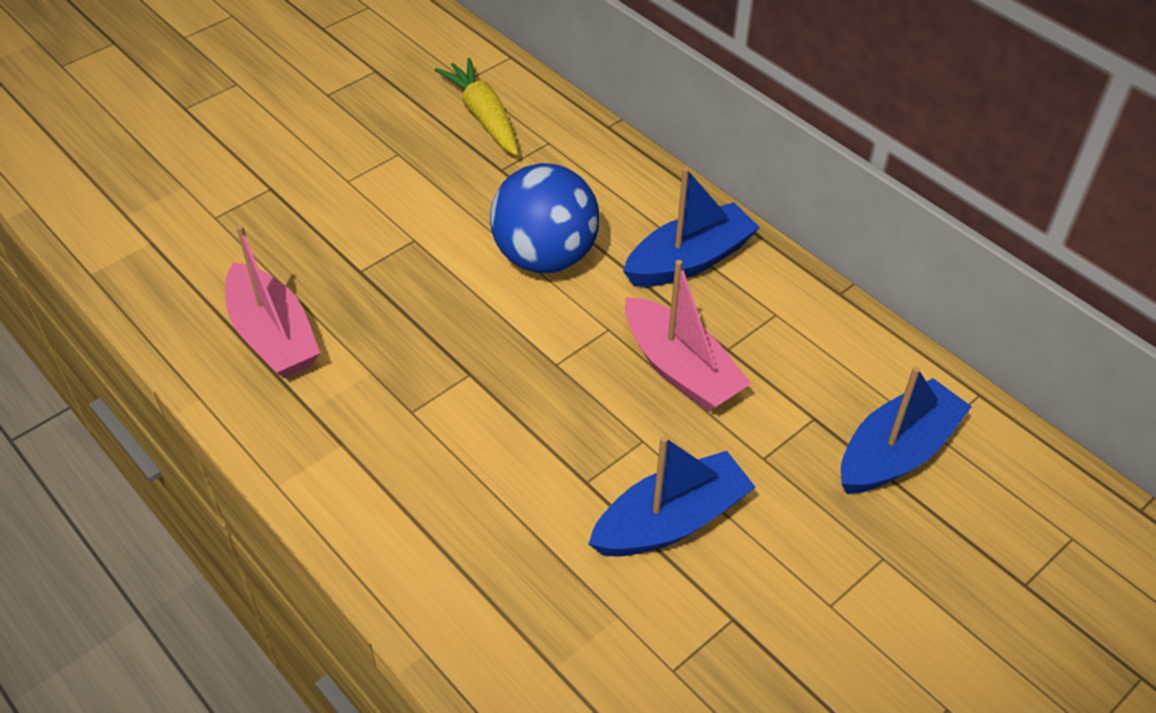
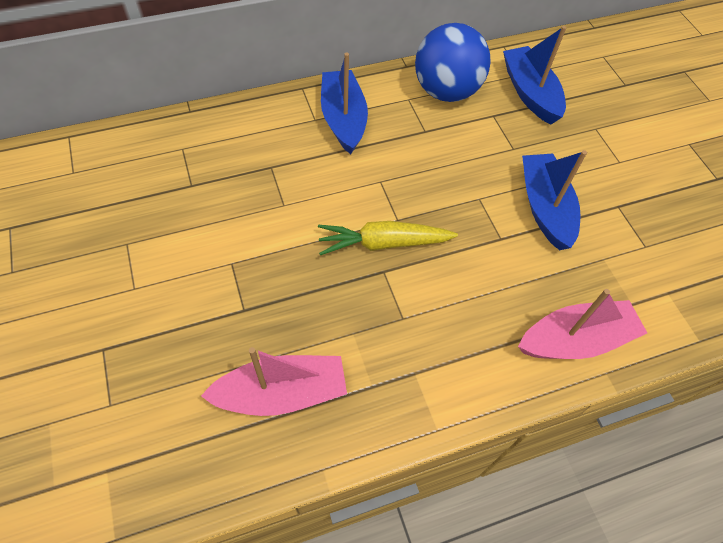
camera: 70 degrees left, 10 degrees up
(484, 116) = (125, 175): yellow carrot -> yellow carrot (383, 243)
(545, 257) = (297, 191): blue ball -> blue ball (446, 91)
(680, 369) = (431, 158): pink boat -> pink boat (575, 340)

